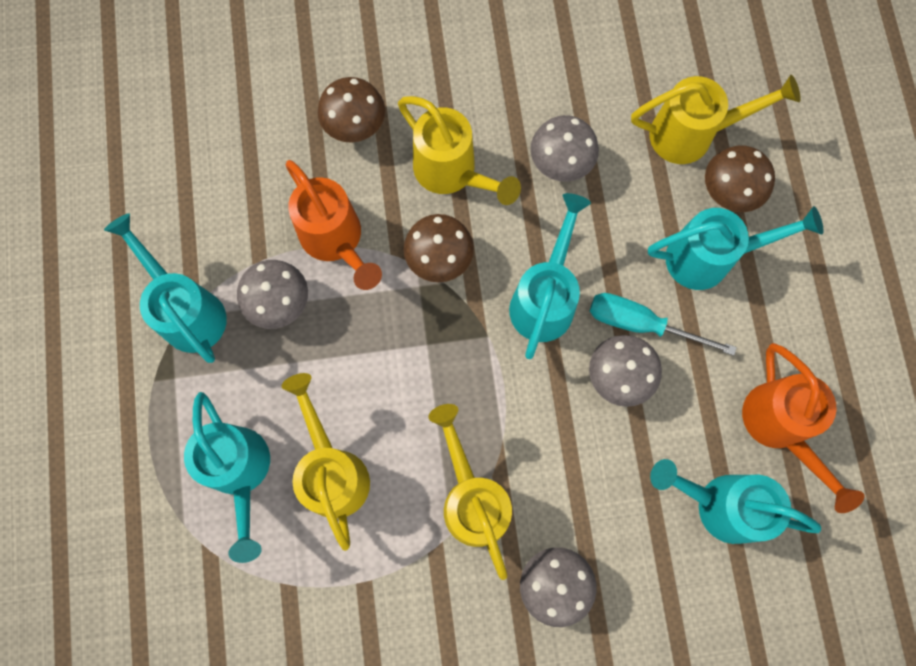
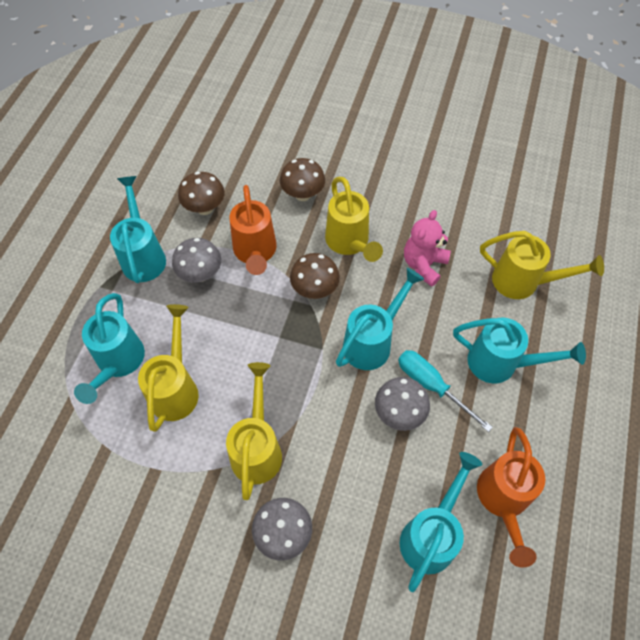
camera: 25 degrees right, 15 degrees down
(560, 163) = (424, 265): grey mushroom -> pink teddy bear
(718, 504) = (432, 534): turquoise watering can -> turquoise watering can turned 75 degrees clockwise
(728, 193) = (533, 328): brown mushroom -> brown mushroom (205, 208)

